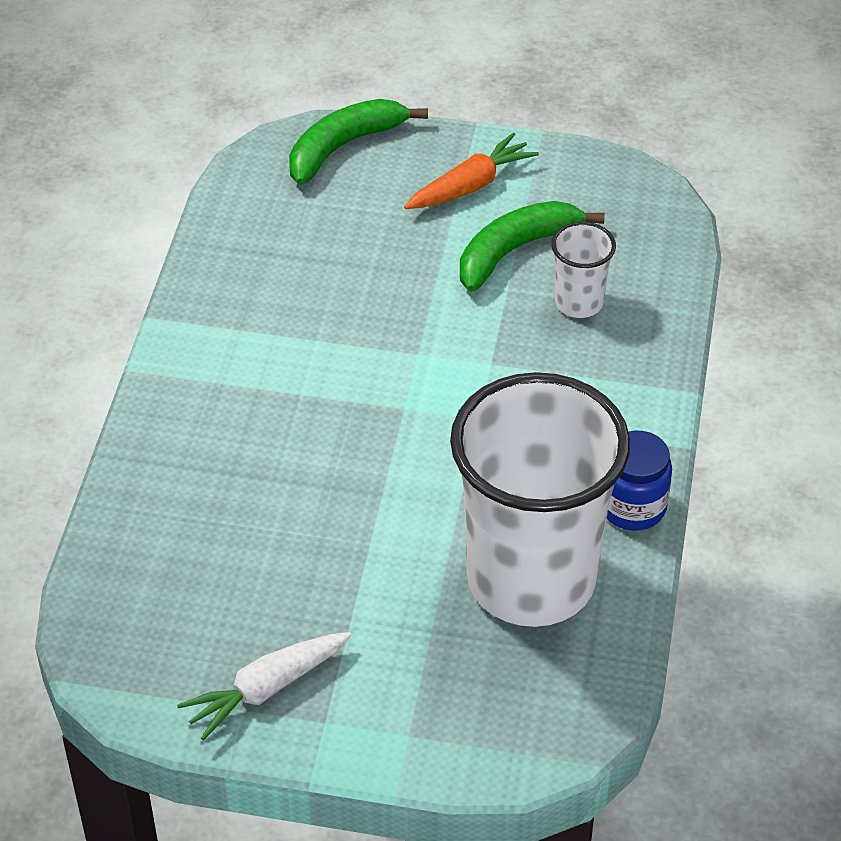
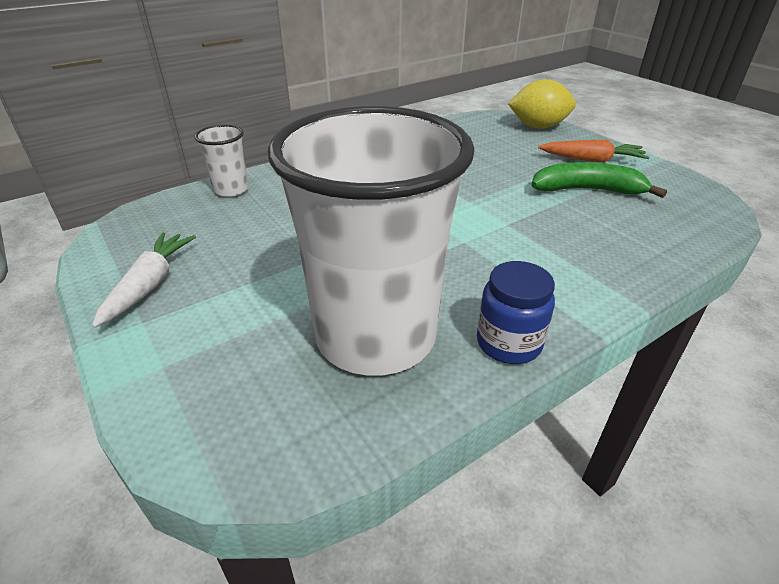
camera: 45 degrees right, 10 degrees down
(265, 689) = (150, 284): white carrot -> white carrot turned 90 degrees clockwise
(343, 147) = (538, 127): green banana -> yellow lemon
(579, 302) = (603, 226): white cup -> white cup (231, 189)

